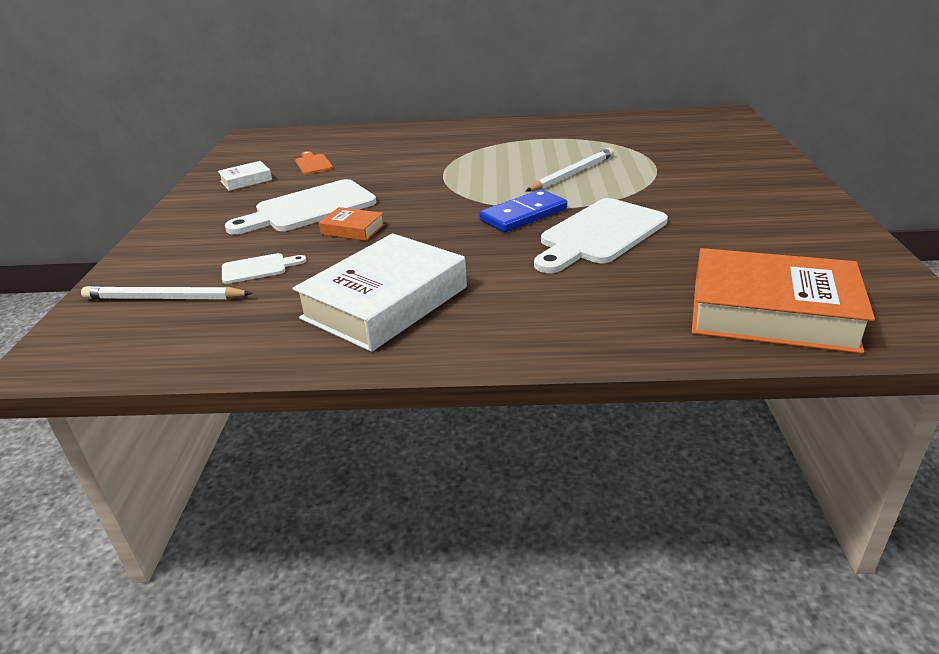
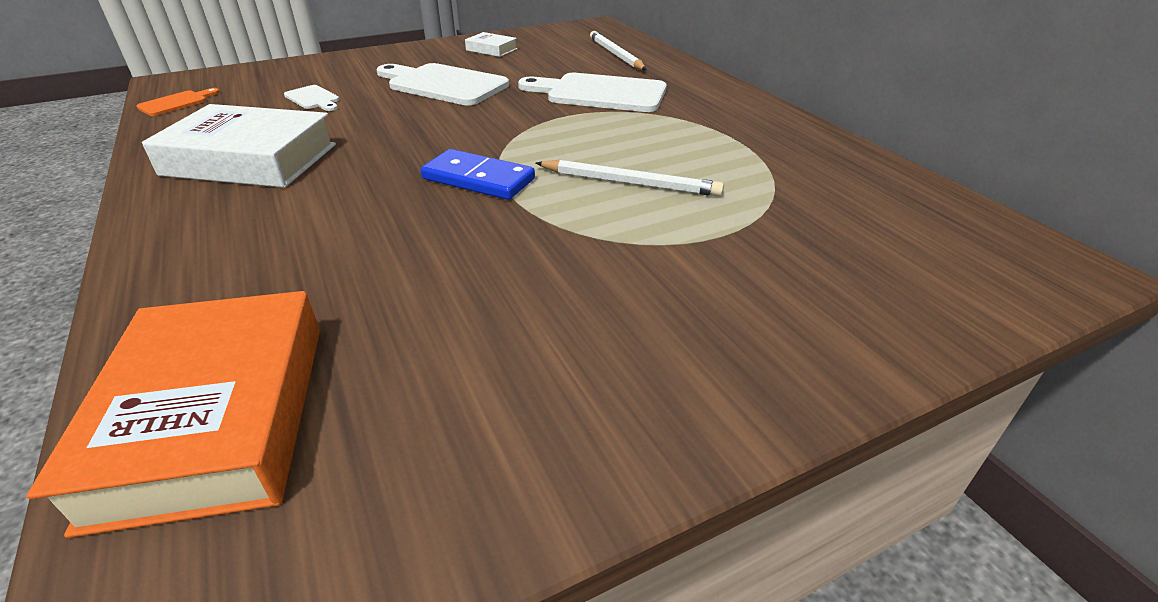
camera: 60 degrees right, 5 degrees up
(164, 298) = (258, 85): white pencil -> white pencil (616, 55)
(313, 164) = (549, 60): orange cutting board -> orange cutting board (176, 103)
(353, 229) = (403, 111): orange book -> none
(599, 234) = (442, 236): white cutting board -> white cutting board (600, 93)

